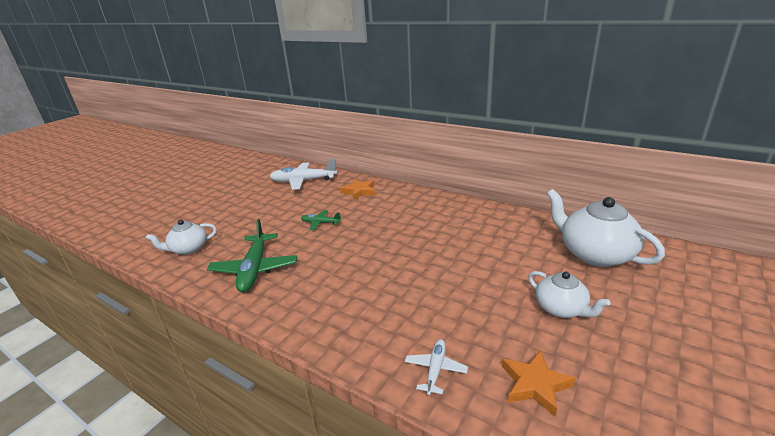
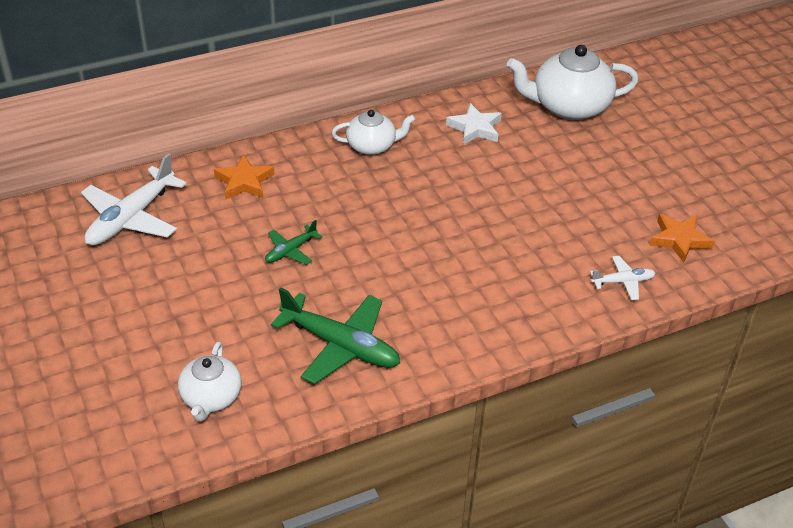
camera: 60 degrees left, 15 degrees up
(435, 369) = (622, 282): white plane -> white plane turned 120 degrees clockwise
(506, 230) = (475, 128): none -> white star
(561, 309) = (617, 174): white teapot -> white teapot (372, 146)

